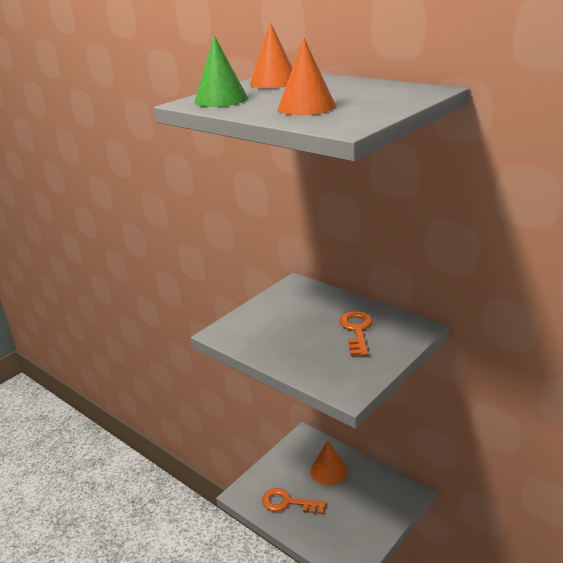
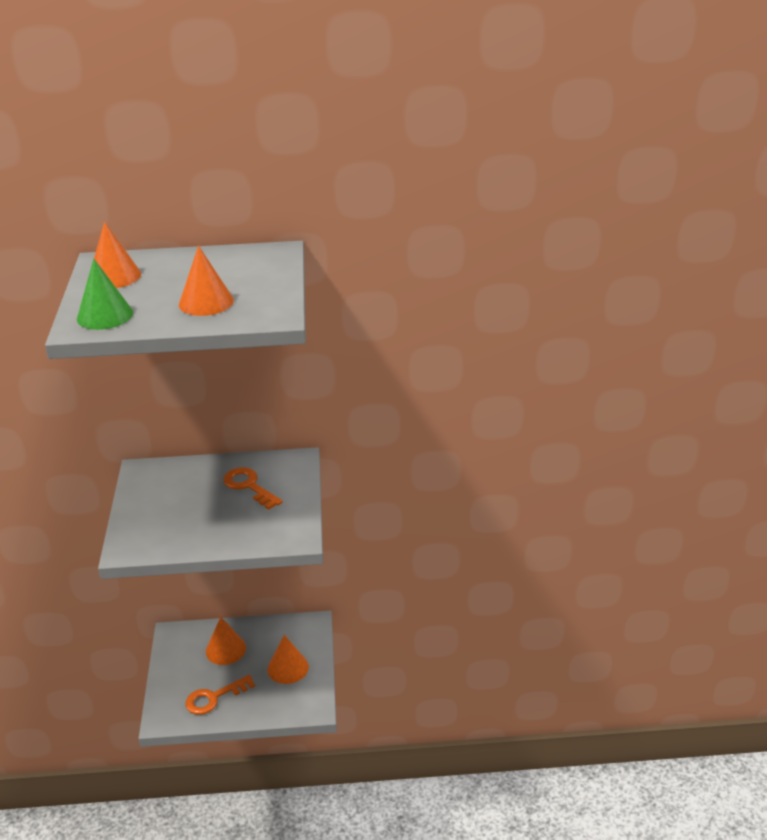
camera: 45 degrees left, 5 degrees up
(360, 516) = (288, 668): none -> orange cone

